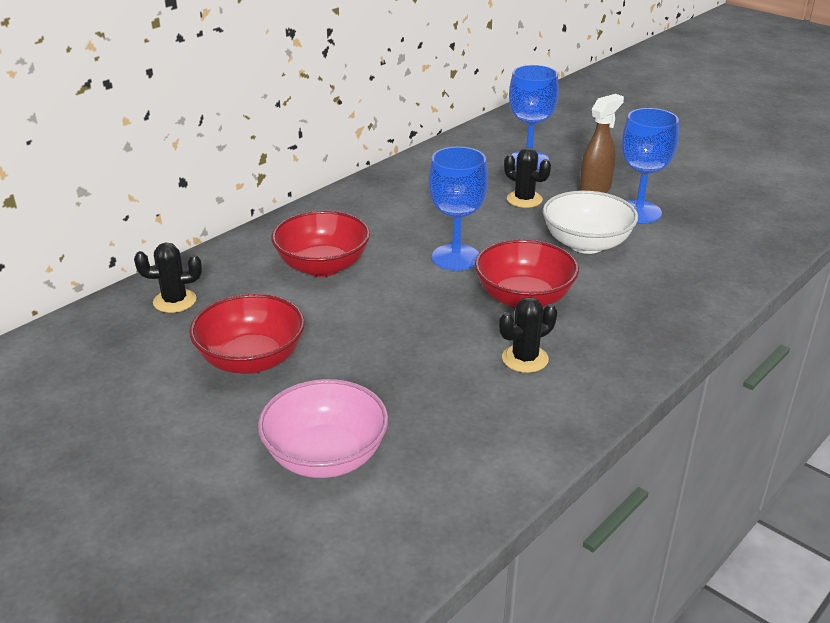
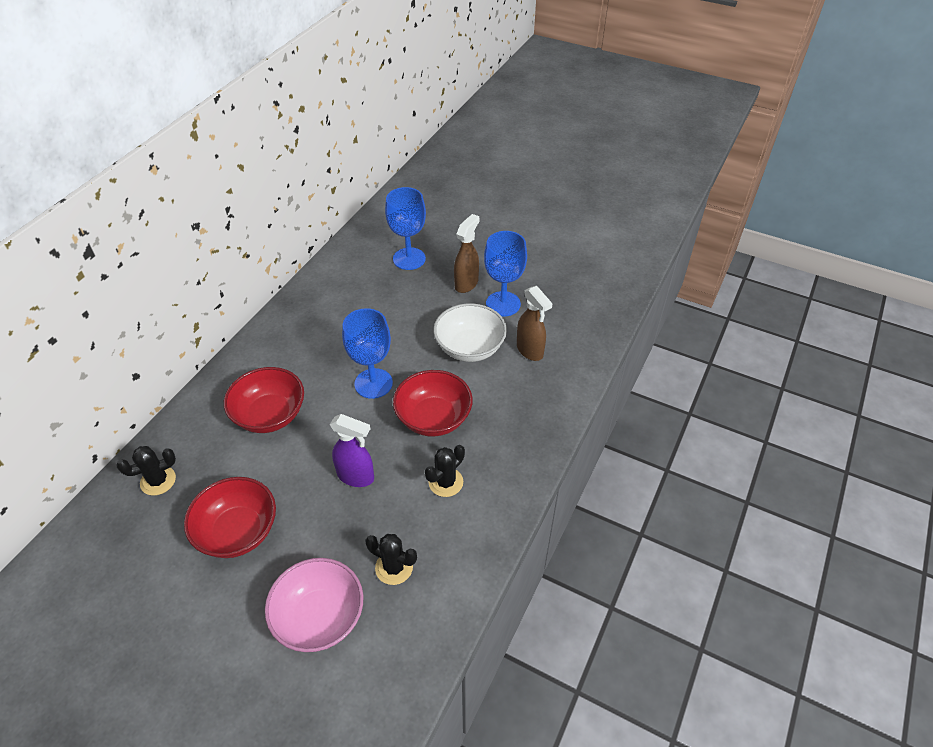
camera: 15 degrees left, 15 degrees up
(411, 335) = (356, 476): none -> purple spray bottle
(524, 199) = (414, 306): black cactus -> black cactus (394, 567)
(665, 257) = (530, 351): none -> brown spray bottle

